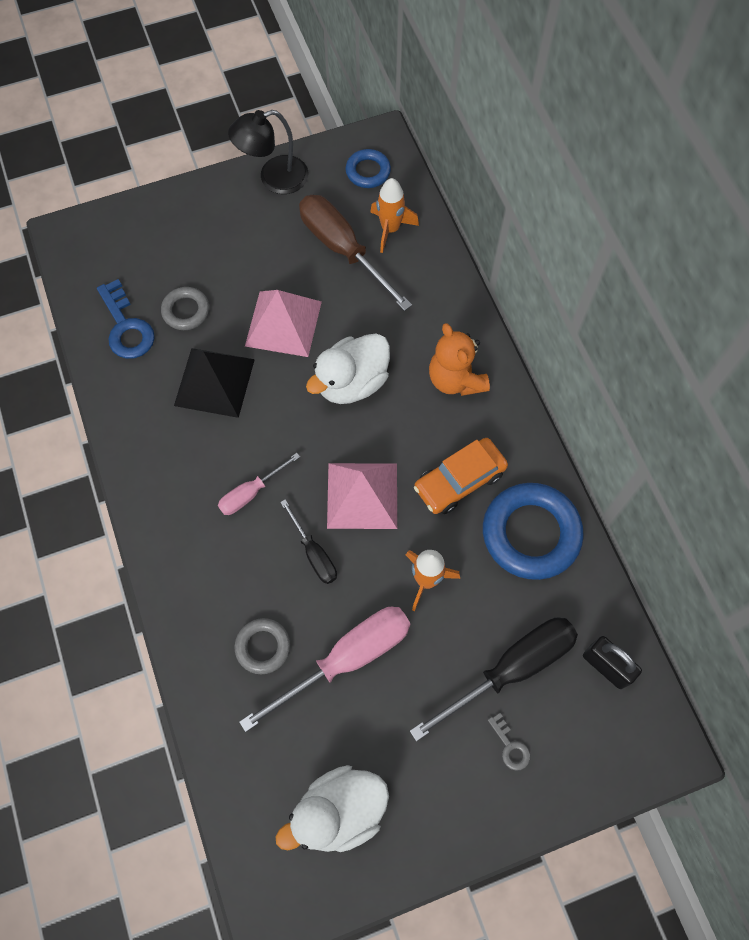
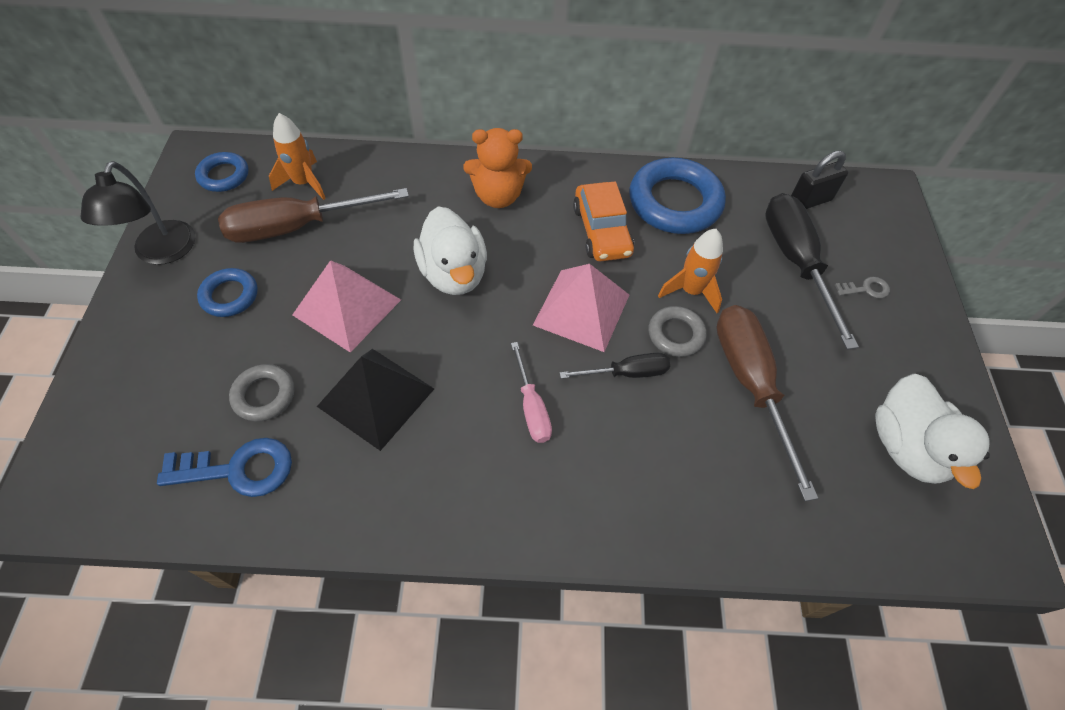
camera: 70 degrees left, 10 degrees down
(257, 243) = (230, 296): none -> blue ring
(263, 647) = (714, 457): grey ring -> grey ring (676, 334)
(346, 659) = (750, 385): pink screwdriver -> brown screwdriver

